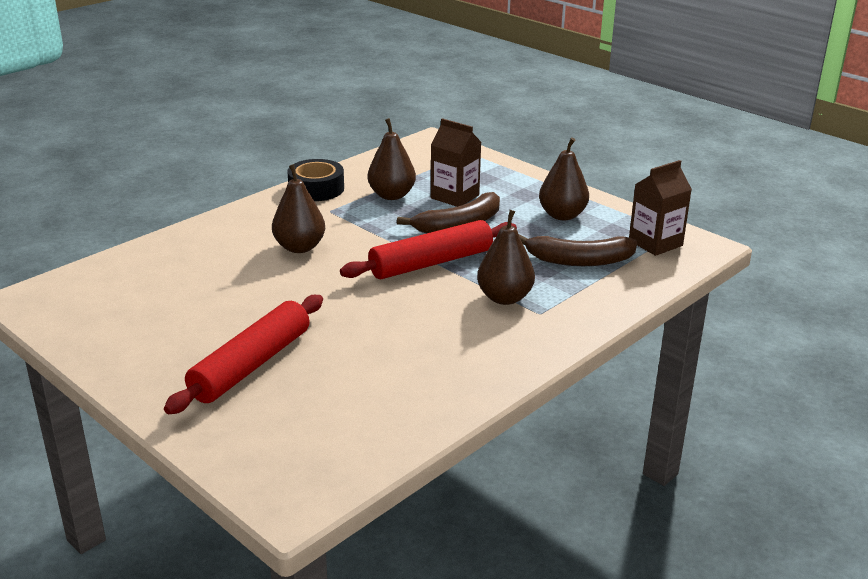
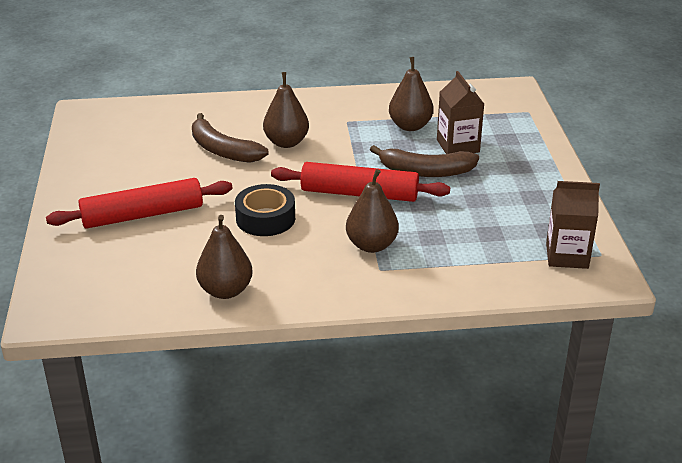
camera: 40 degrees right, 5 degrees up
(316, 189) = (362, 99): black tape -> black tape (265, 218)
(562, 215) = (522, 197): brown pear -> brown pear (225, 290)
(579, 260) = (476, 242): brown banana -> brown banana (223, 150)

